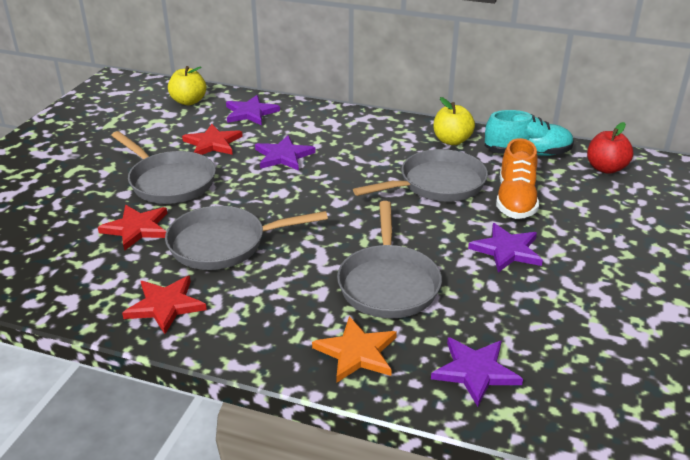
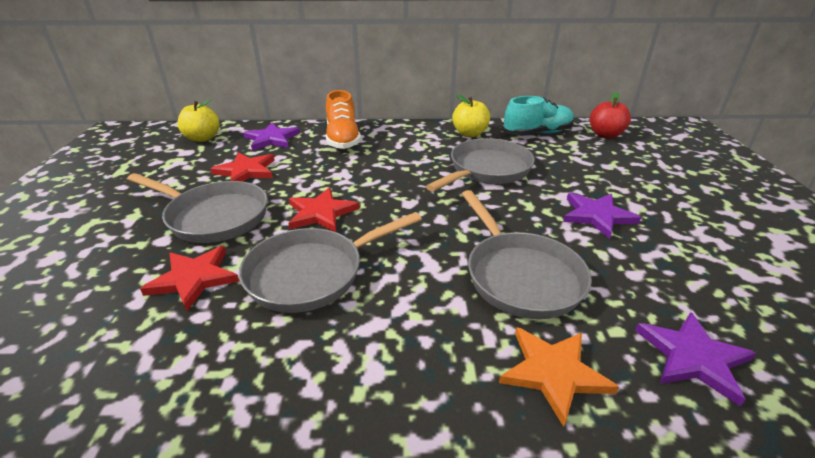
camera: 20 degrees left, 0 degrees up
(165, 306) = (276, 376): red star -> red star (321, 213)
(283, 156) = (326, 170): purple star -> none
(515, 200) = (563, 171): orange shoe -> orange shoe (343, 139)

